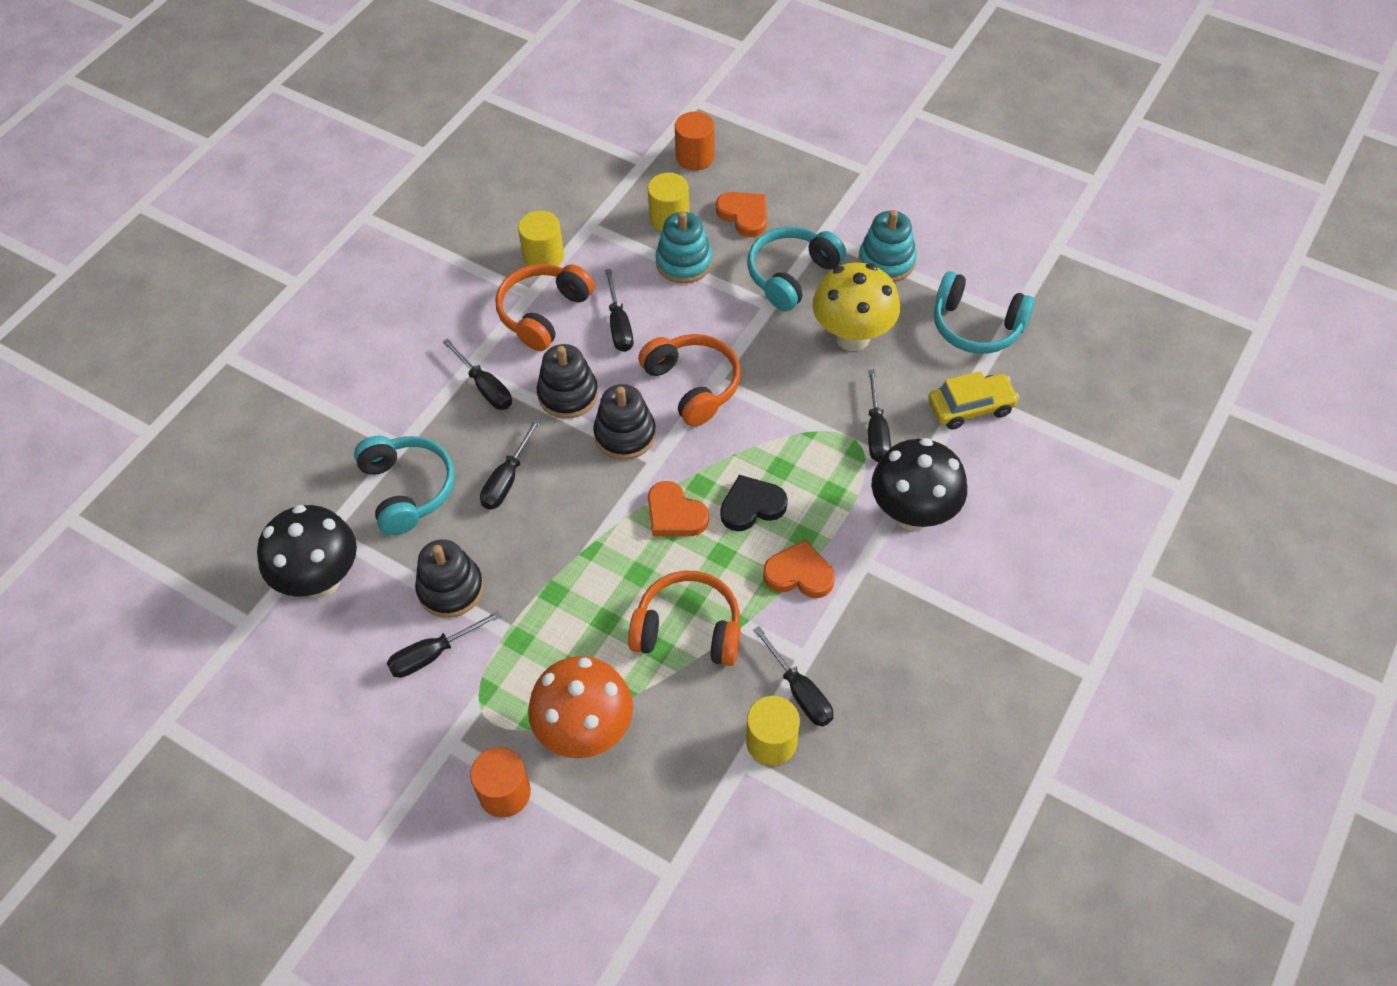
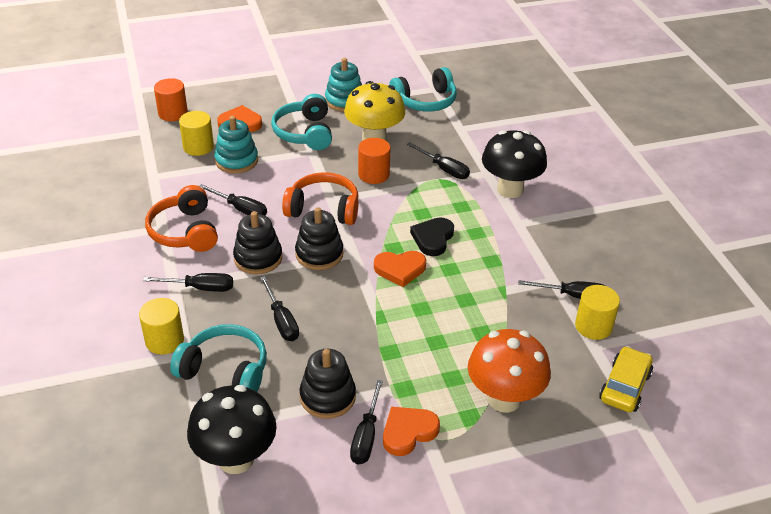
camera: 50 degrees left, 15 degrees down
(504, 793) = (507, 464): orange cylinder -> orange cylinder (374, 174)
(543, 256) = (144, 206): yellow cylinder -> yellow cylinder (164, 340)
(688, 629) = (483, 312): orange headphones -> none
(799, 574) = (498, 249): orange heart -> orange heart (408, 432)
(971, 407) = (471, 133): yellow car -> yellow car (625, 387)

